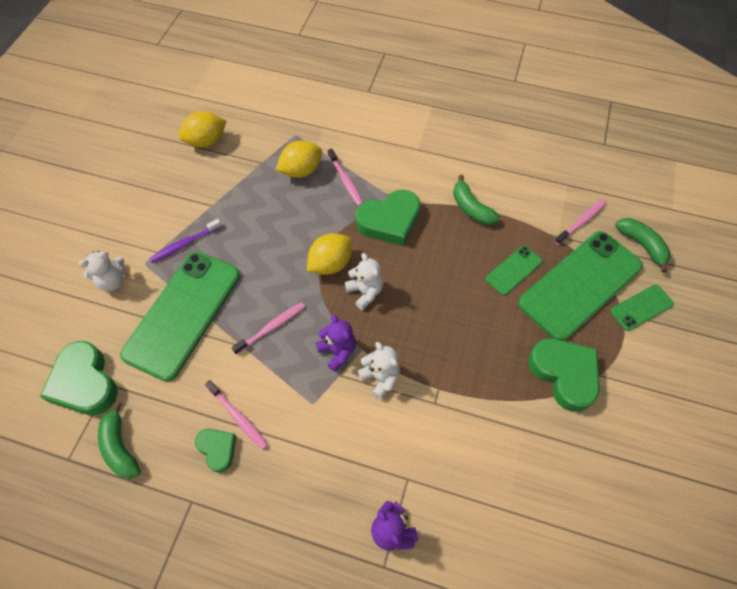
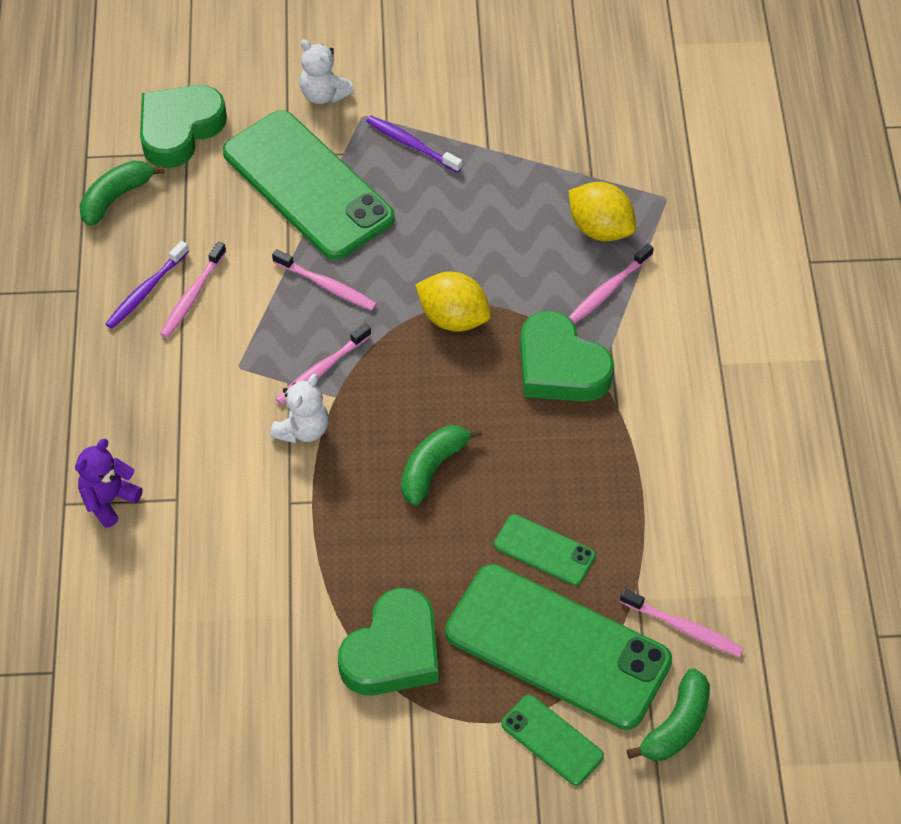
camera: 70 degrees right, 5 degrees down
(183, 314) = (307, 185): green phone -> green phone turned 45 degrees clockwise
(206, 141) = (597, 97): yellow lemon -> none
(217, 449) = (146, 291): green heart -> purple toothbrush
(337, 351) = (321, 370): purple teddy bear -> pink toothbrush
(365, 292) = (425, 373): white teddy bear -> none
(471, 208) = (636, 467): green banana -> green banana (433, 468)

